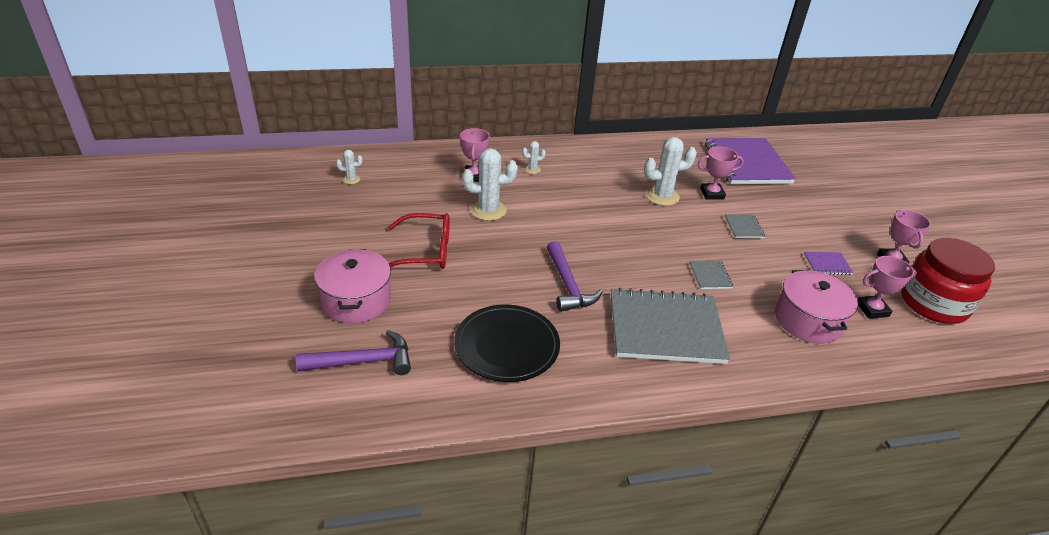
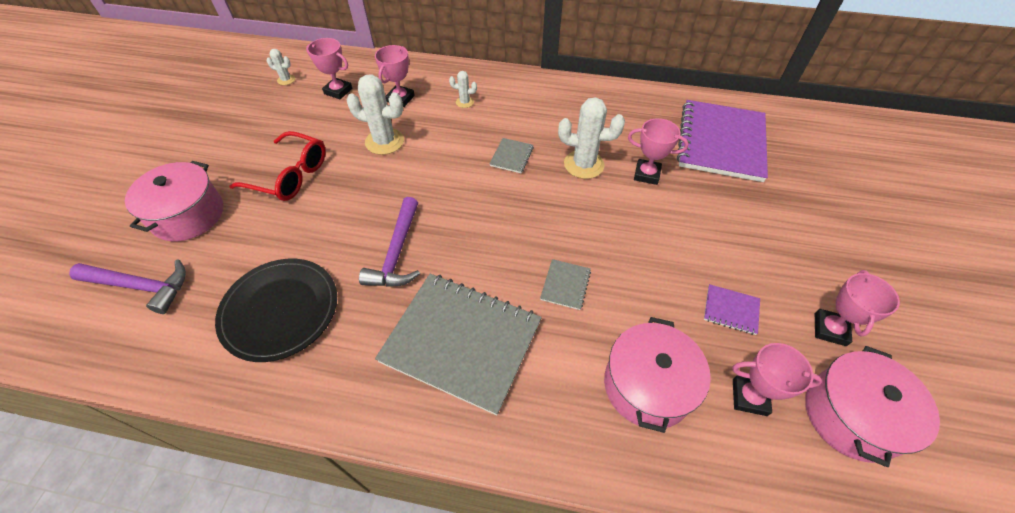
camera: 25 degrees right, 15 degrees up
(411, 180) = (338, 91): none -> pink trophy
(743, 227) = (655, 229): grey notebook -> grey notebook (511, 156)
(933, 303) = (851, 415): red jar -> pink pot

